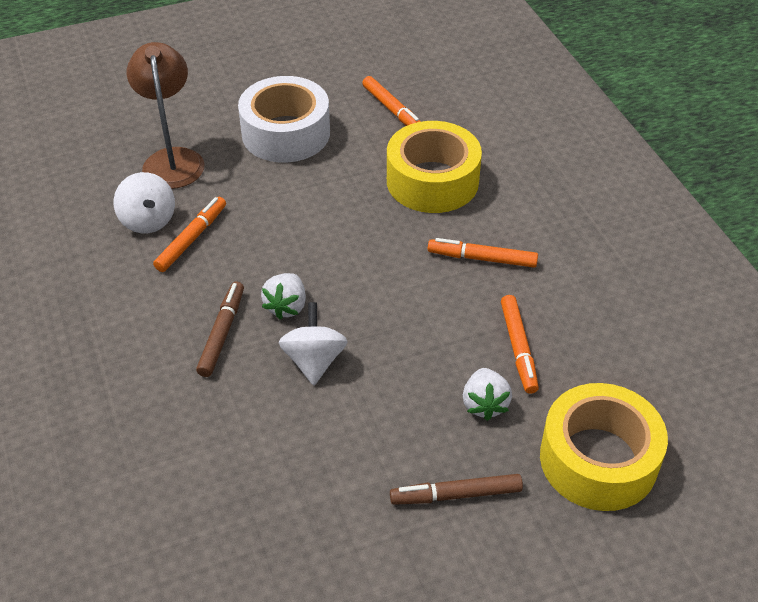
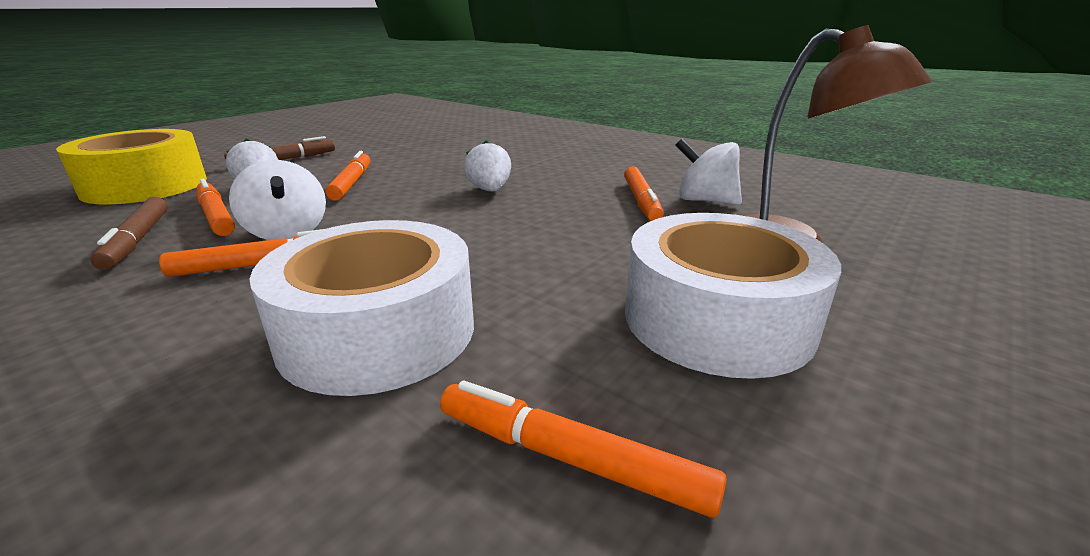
camera: 150 degrees right, 20 degrees down
(222, 333) = (528, 172): brown marker -> brown marker (137, 240)
(314, 361) = (435, 176): white spinning top -> white spinning top (287, 232)
(397, 377) = (352, 183): none -> orange marker
(432, 181) = (378, 331): yellow tape -> white tape

